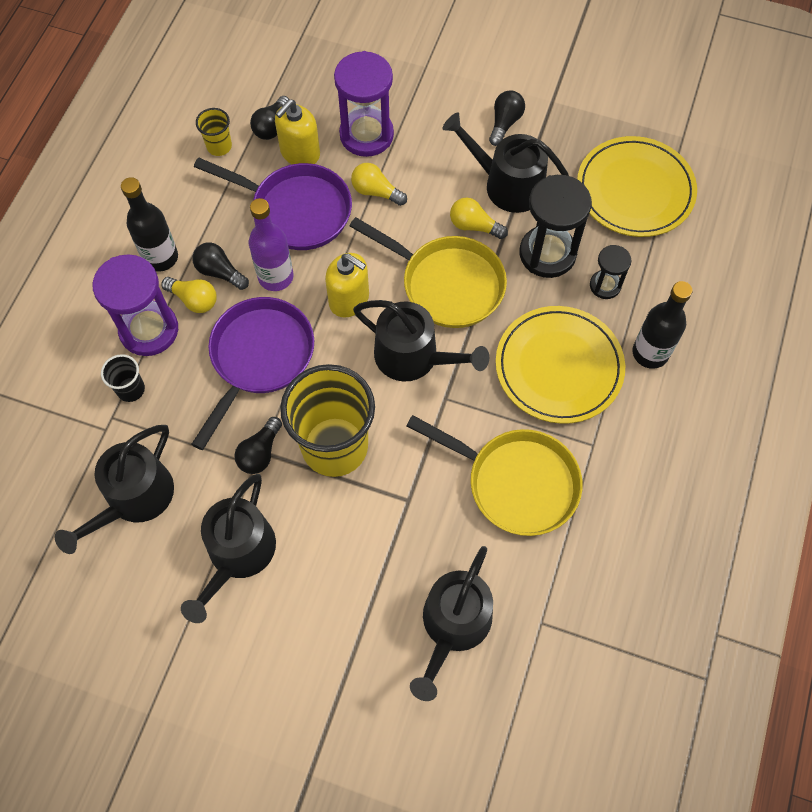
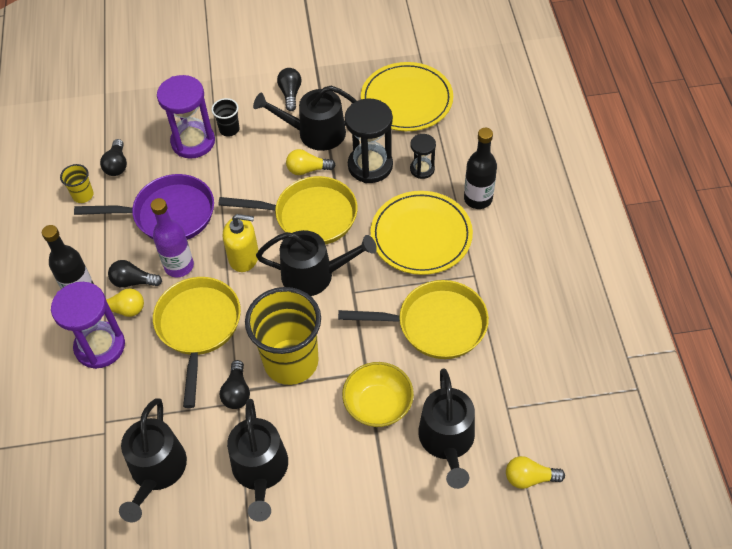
camera: 25 degrees left, 10 degrees down
(131, 389) = (109, 395): black cup -> black cup (229, 129)
(259, 358) = (198, 327): purple pan -> yellow pan
(300, 153) = (149, 174): yellow soap dispenser -> none
(376, 192) = (222, 177): yellow light bulb -> yellow light bulb (529, 478)
(400, 544) = (378, 405): none -> yellow bowl

